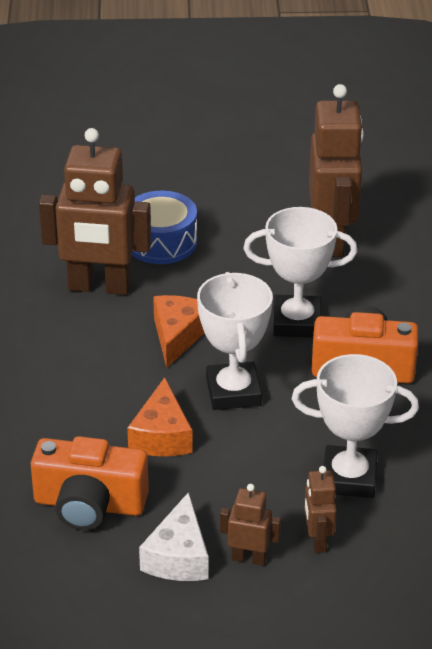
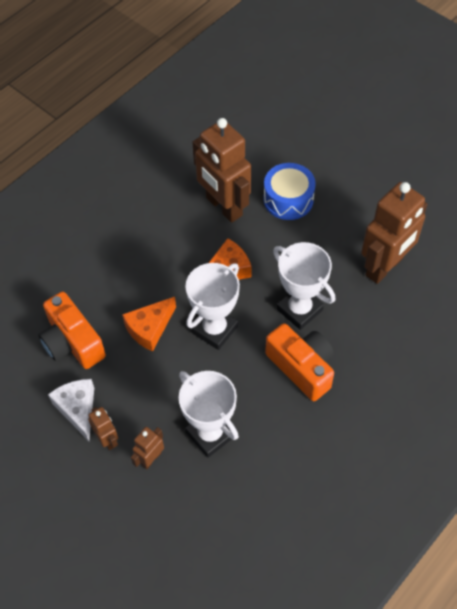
camera: 45 degrees right, 20 degrees up
(178, 556) = (77, 409): white cheese -> white cheese turned 105 degrees clockwise

